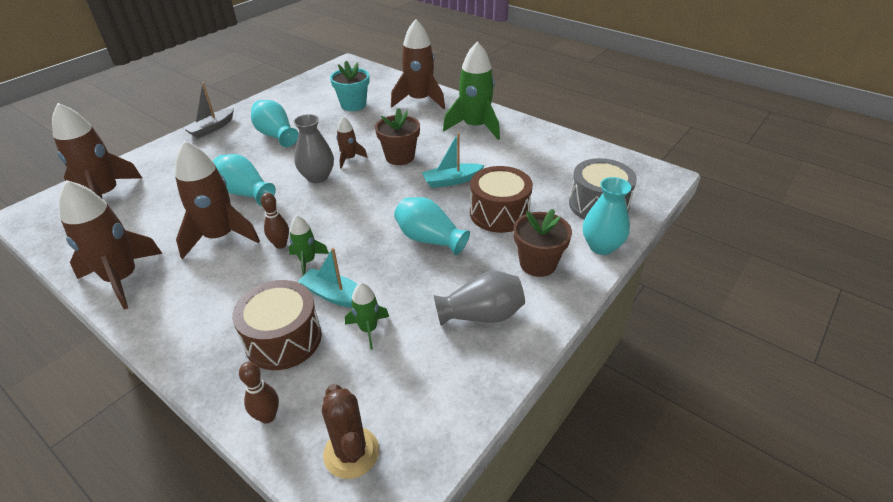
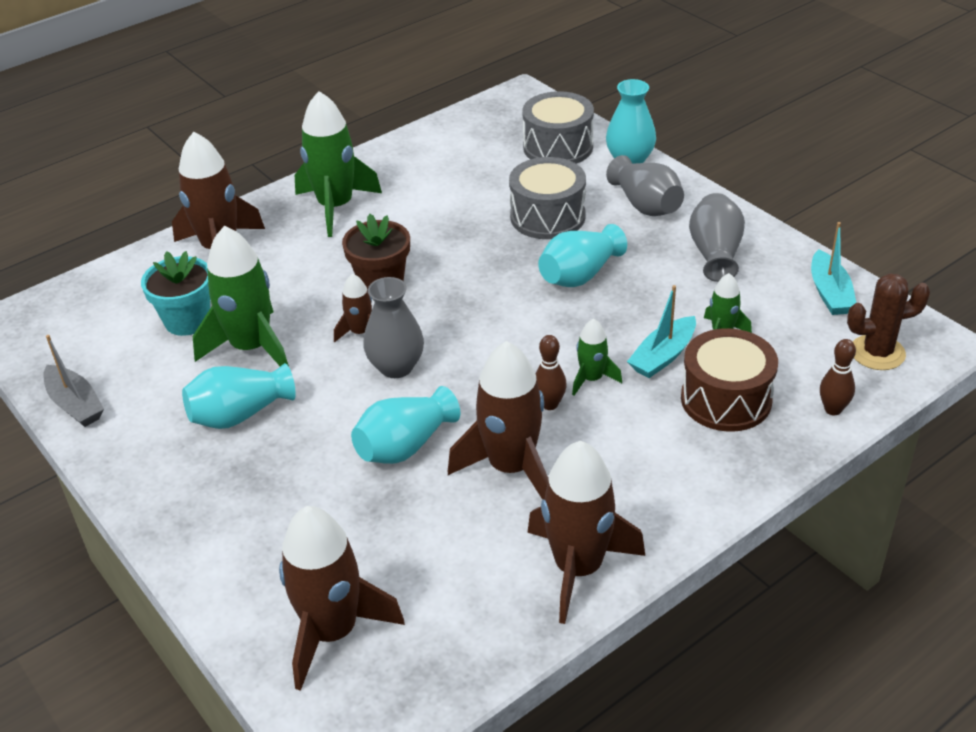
camera: 75 degrees left, 0 degrees up
(212, 128) = (161, 503): grey boat -> grey boat (75, 404)
(332, 127) = (251, 347): none -> green rocket
(451, 181) = (463, 244): turquoise boat -> turquoise boat (830, 293)
(499, 213) = (547, 217): brown drum -> grey drum
(538, 264) = (646, 205): brown flower pot -> grey vase

